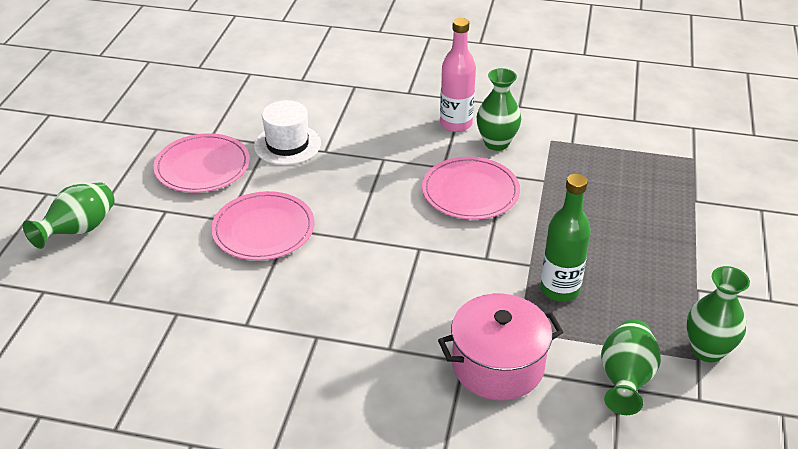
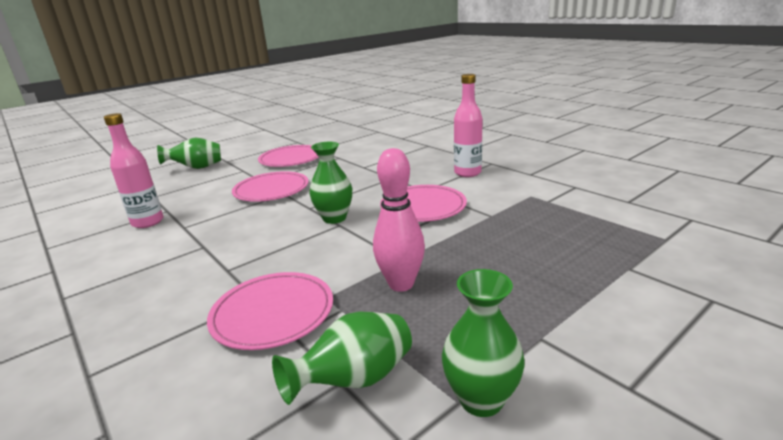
camera: 40 degrees right, 15 degrees down
(183, 339) = (148, 222): none -> pink bottle
(287, 144) = (348, 160): white hat -> none
(496, 143) = (483, 188): green vase -> green vase (334, 218)
(497, 365) = (273, 313): pink pot -> pink plate
(560, 289) = (401, 284): green bottle -> pink bowling pin

